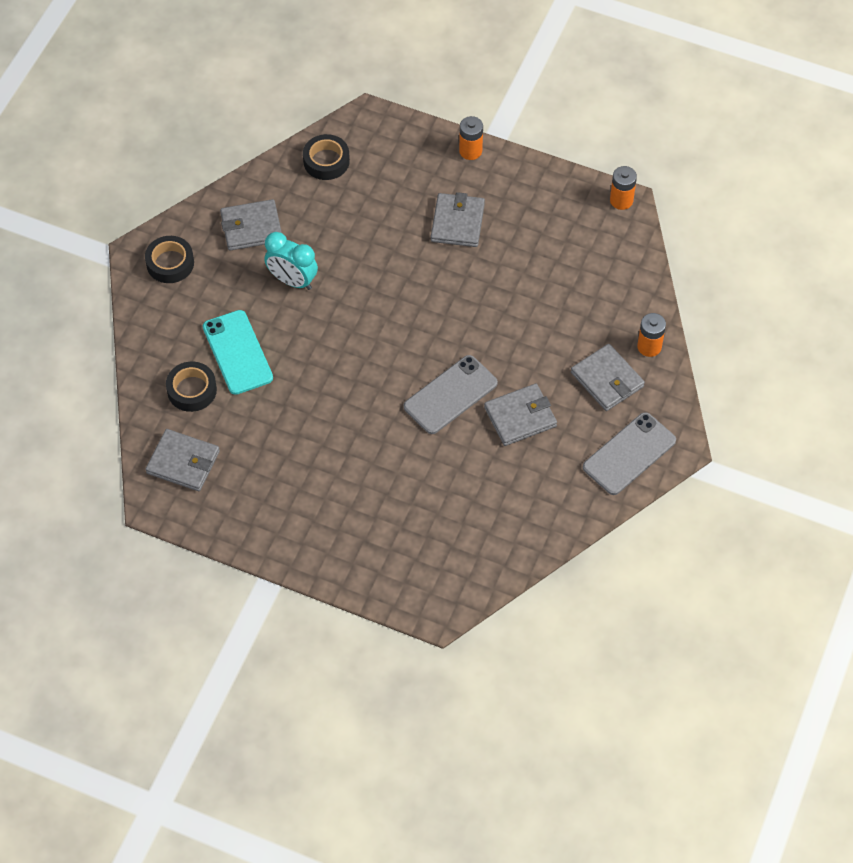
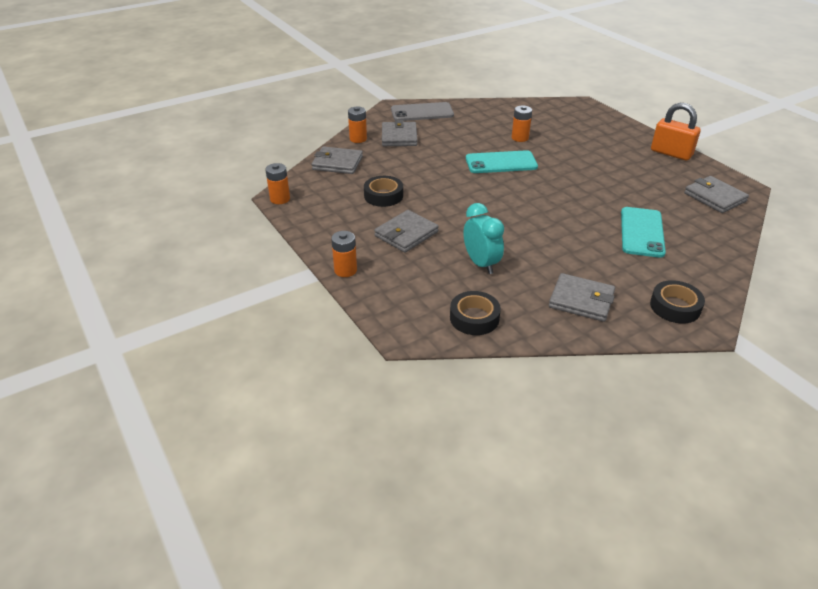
camera: 145 degrees left, 20 degrees down
(192, 390) = (691, 227): black tape -> black tape (383, 196)
(264, 537) = (671, 153): none -> orange padlock
(292, 280) = (568, 253): turquoise clock -> turquoise clock (481, 264)
(450, 395) = (501, 163): grey phone -> turquoise phone
(464, 464) = (520, 138): none -> orange battery
(520, 417) = (467, 142): grey wallet -> grey wallet (337, 163)

